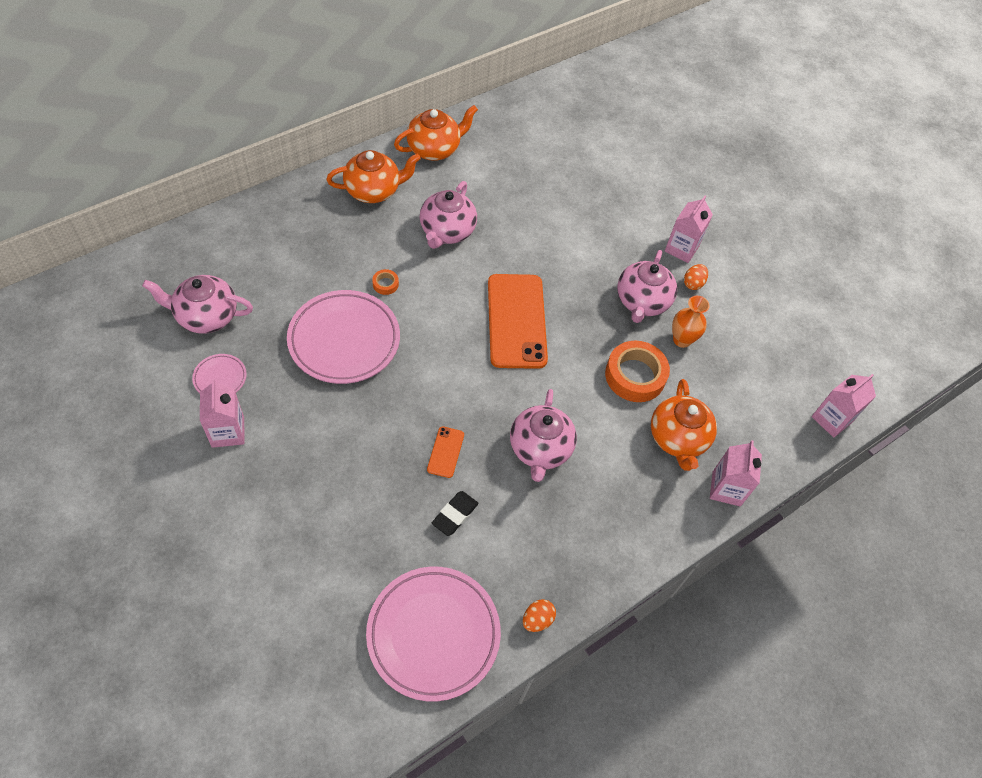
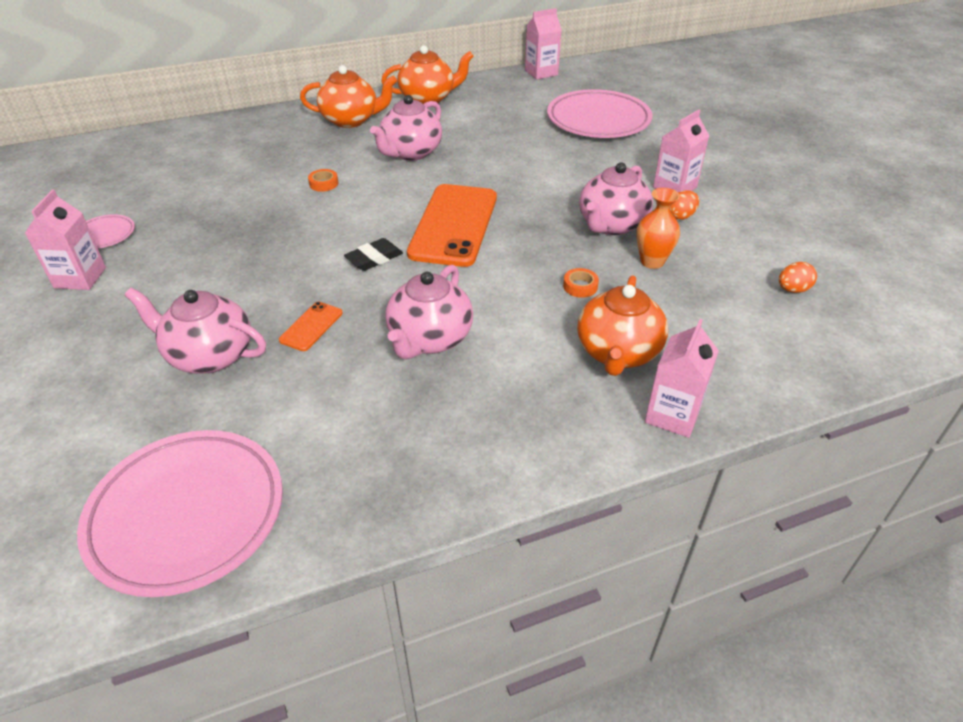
camera: 20 degrees right, 15 degrees down
(206, 316) = (126, 189): pink teapot -> pink teapot (209, 355)
(344, 340) = (253, 220): pink plate -> pink plate (598, 120)
(455, 515) = (289, 388): black eraser -> black eraser (374, 258)
(537, 620) = (339, 524): orange egg -> orange egg (792, 290)
(635, 376) = (580, 286): orange tape -> orange tape, size x0.44
(831, 419) = (847, 361): pink carton -> pink carton (541, 73)

